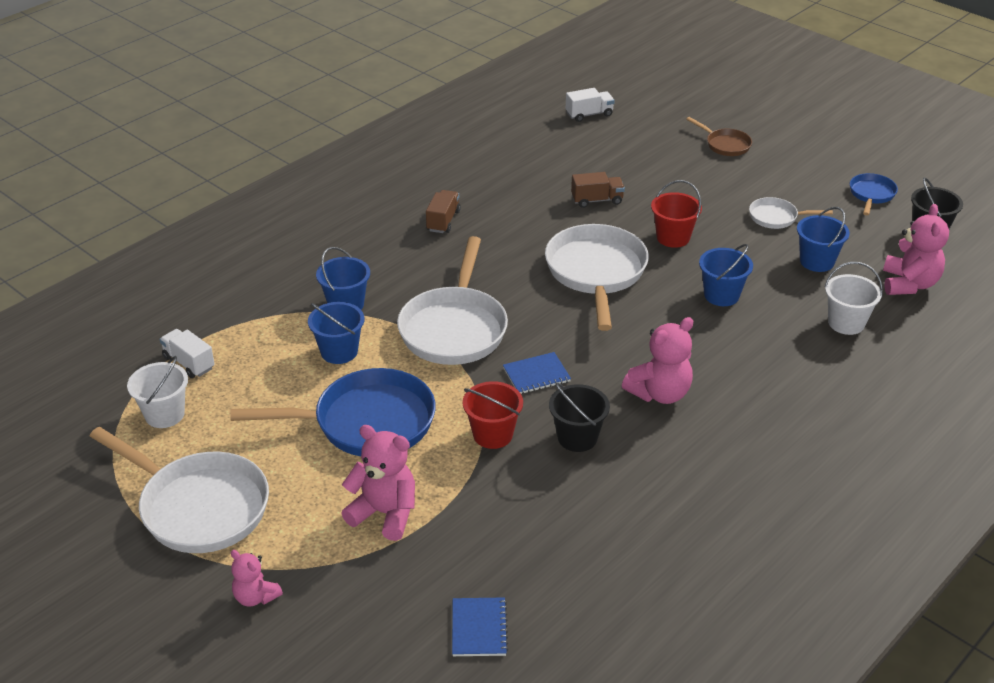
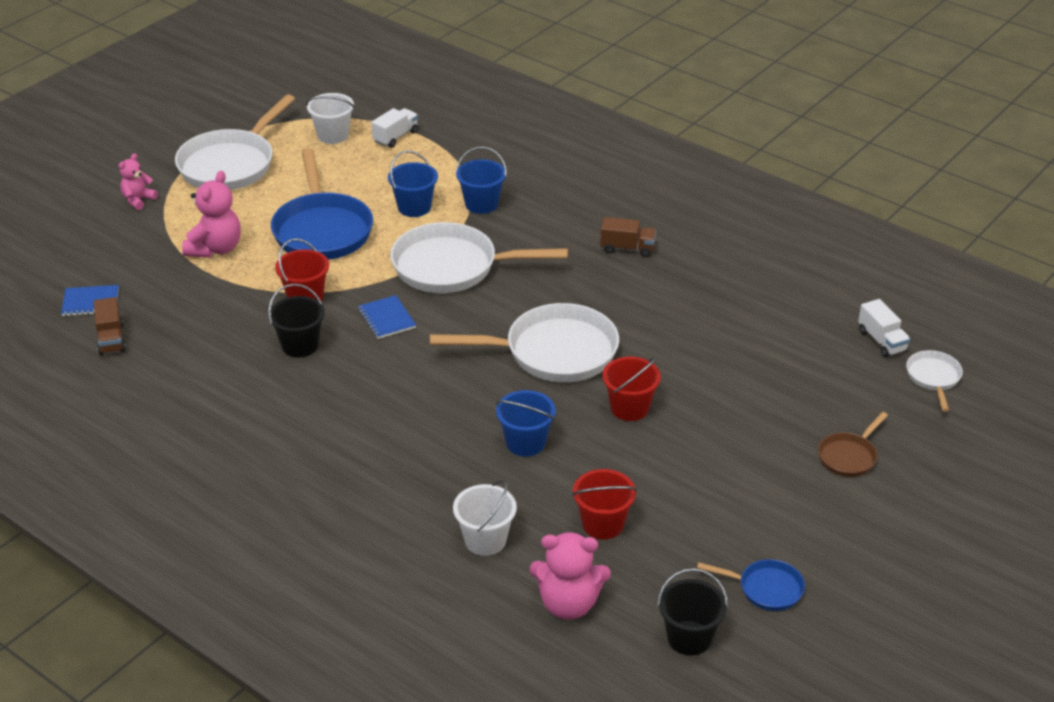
camera: 85 degrees right, 0 degrees up
(597, 200) = (692, 350): brown truck -> brown truck (111, 339)
(660, 393) = (361, 396): pink teddy bear -> none
(776, 217) = (690, 495): white pan -> white pan (933, 378)
(817, 261) = (602, 524): blue bucket -> red bucket

